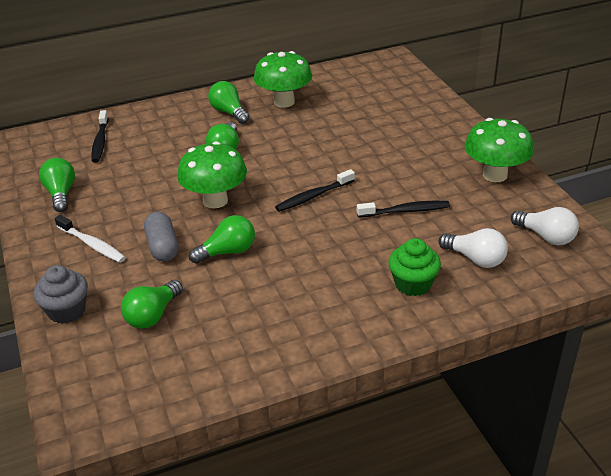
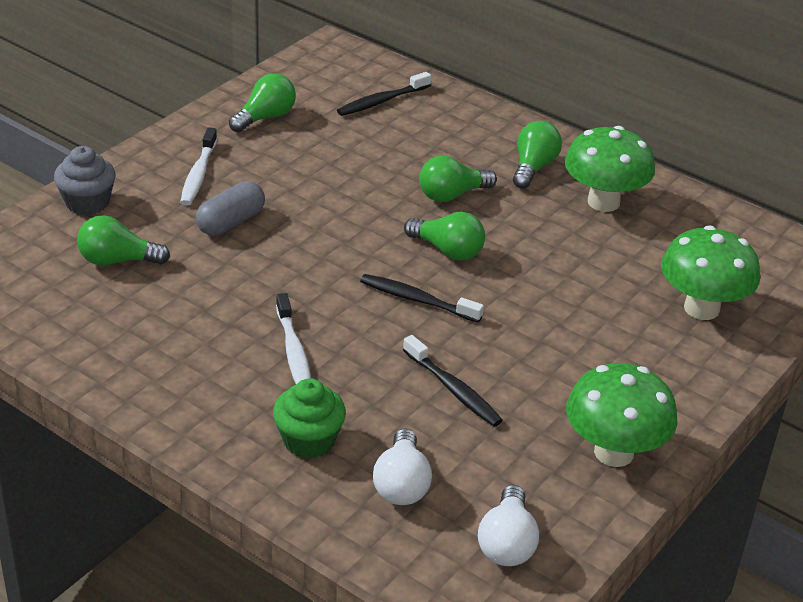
camera: 55 degrees right, 0 degrees up
(215, 200) = (343, 227): green mushroom -> green mushroom (701, 308)
(227, 252) = (257, 272): green light bulb -> green light bulb (447, 250)
(323, 262) = (294, 352): none -> white toothbrush

